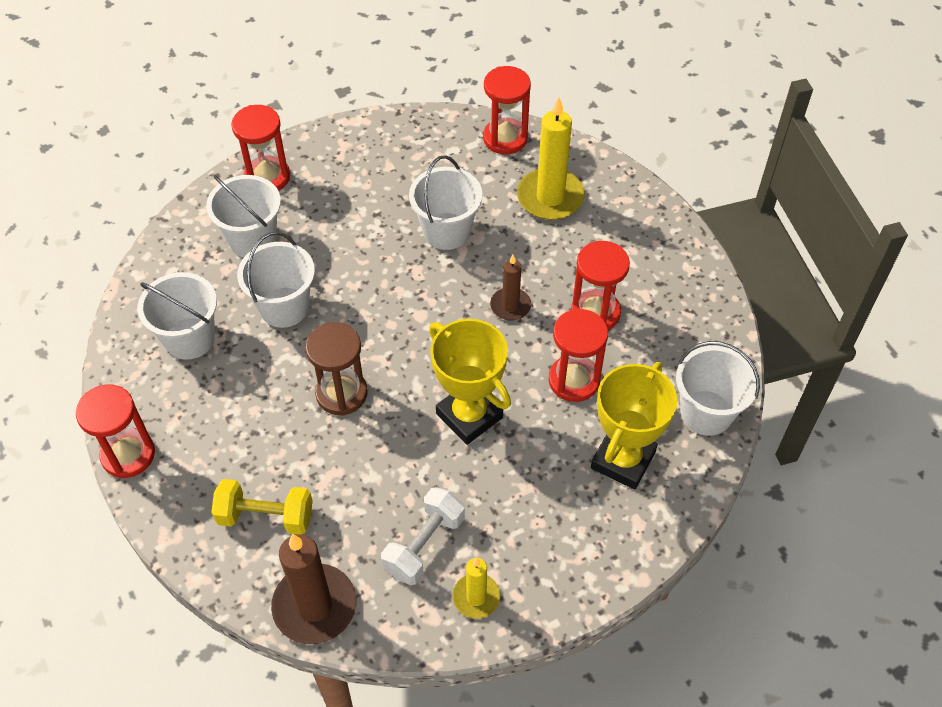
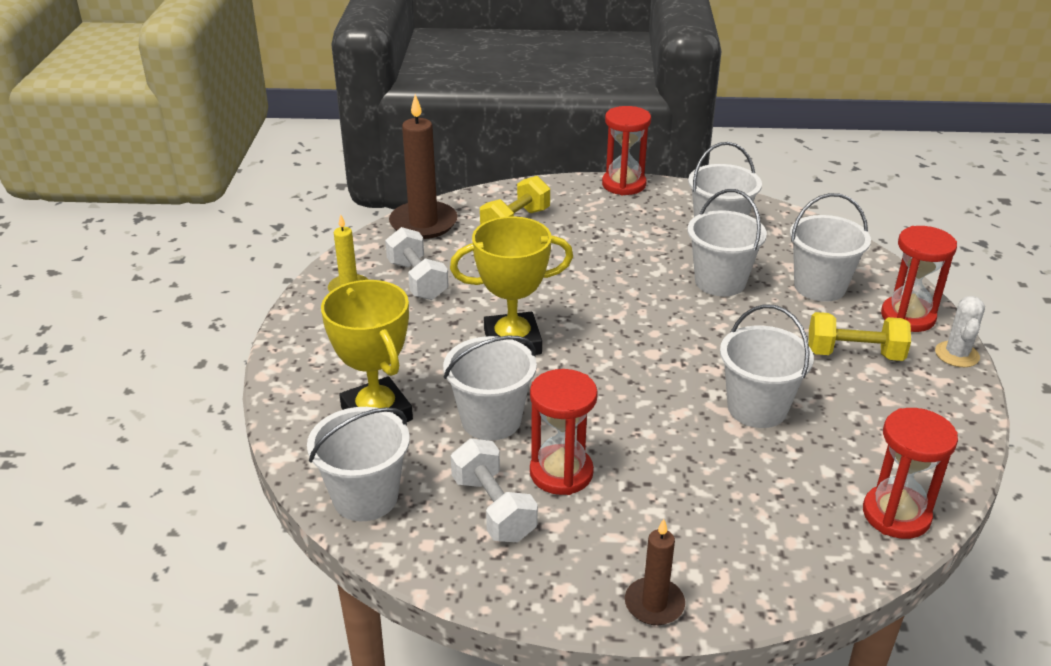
camera: 120 degrees right, 20 degrees down
(304, 141) = (957, 354): none -> white cactus
(341, 196) = (854, 354): none -> yellow dumbbell
(341, 393) = (598, 284): brown hourglass -> none
(510, 306) = (619, 414): brown candle -> brown candle (654, 604)
(550, 197) = (764, 512): yellow candle -> none
(574, 380) = (491, 420): red hourglass -> white bucket
(656, 334) = (493, 508): none -> white dumbbell

